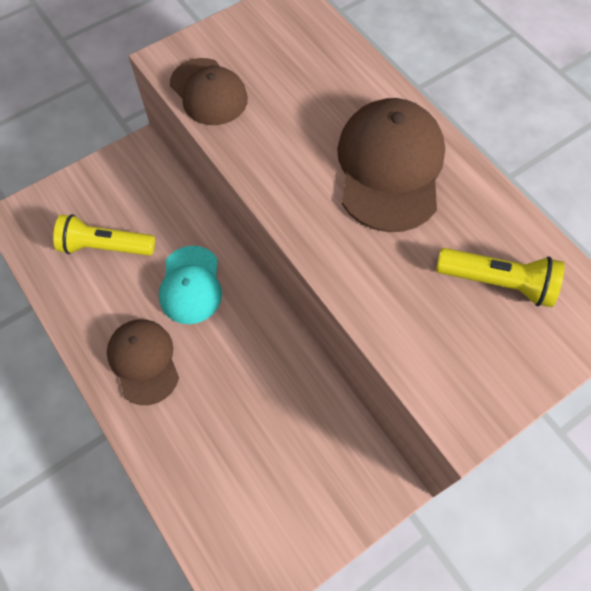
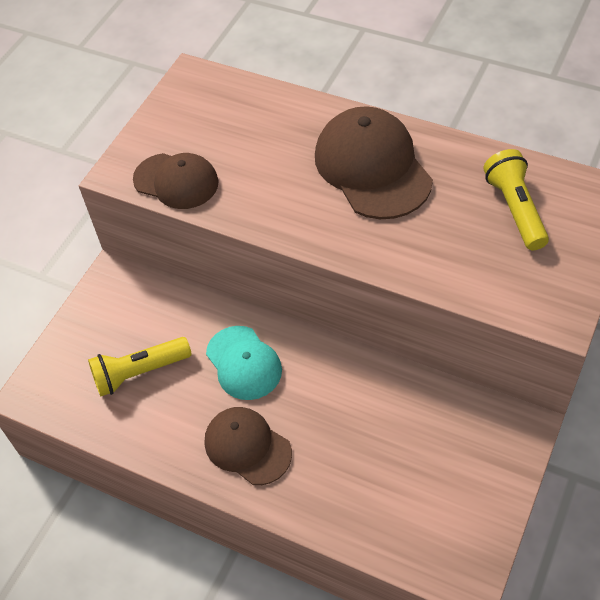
camera: 25 degrees left, 10 degrees down
(498, 282) = (514, 209): yellow flashlight -> yellow flashlight turned 90 degrees counterclockwise

